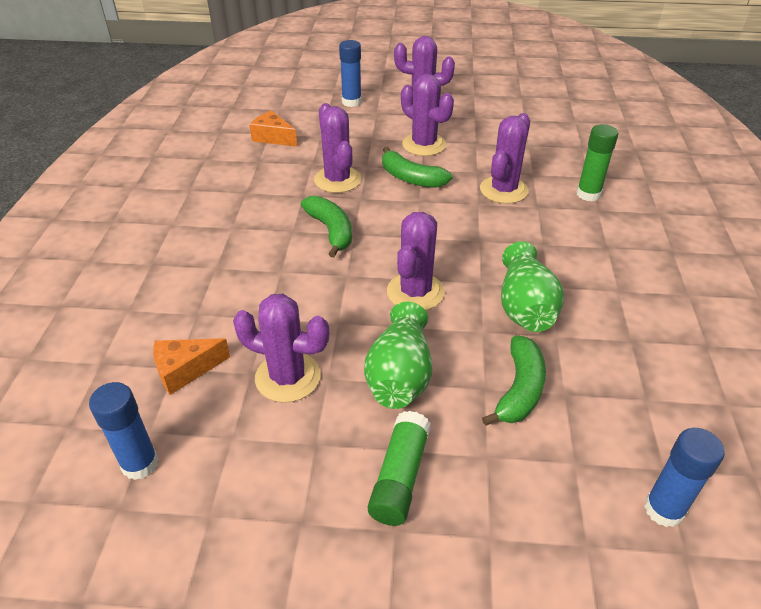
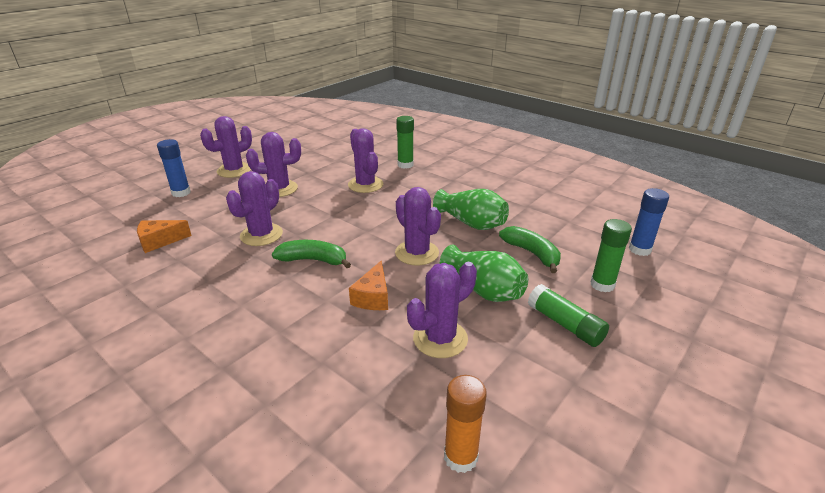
camera: 55 degrees left, 10 degrees down
(140, 464) = (460, 457): blue glue stick -> orange glue stick
(185, 370) = (380, 392): orange cheese -> orange cheese (373, 297)
(337, 180) = (261, 235): purple cactus -> purple cactus turned 75 degrees counterclockwise
(411, 178) = (306, 208): green banana -> none
(522, 489) = (602, 285): none -> green glue stick

